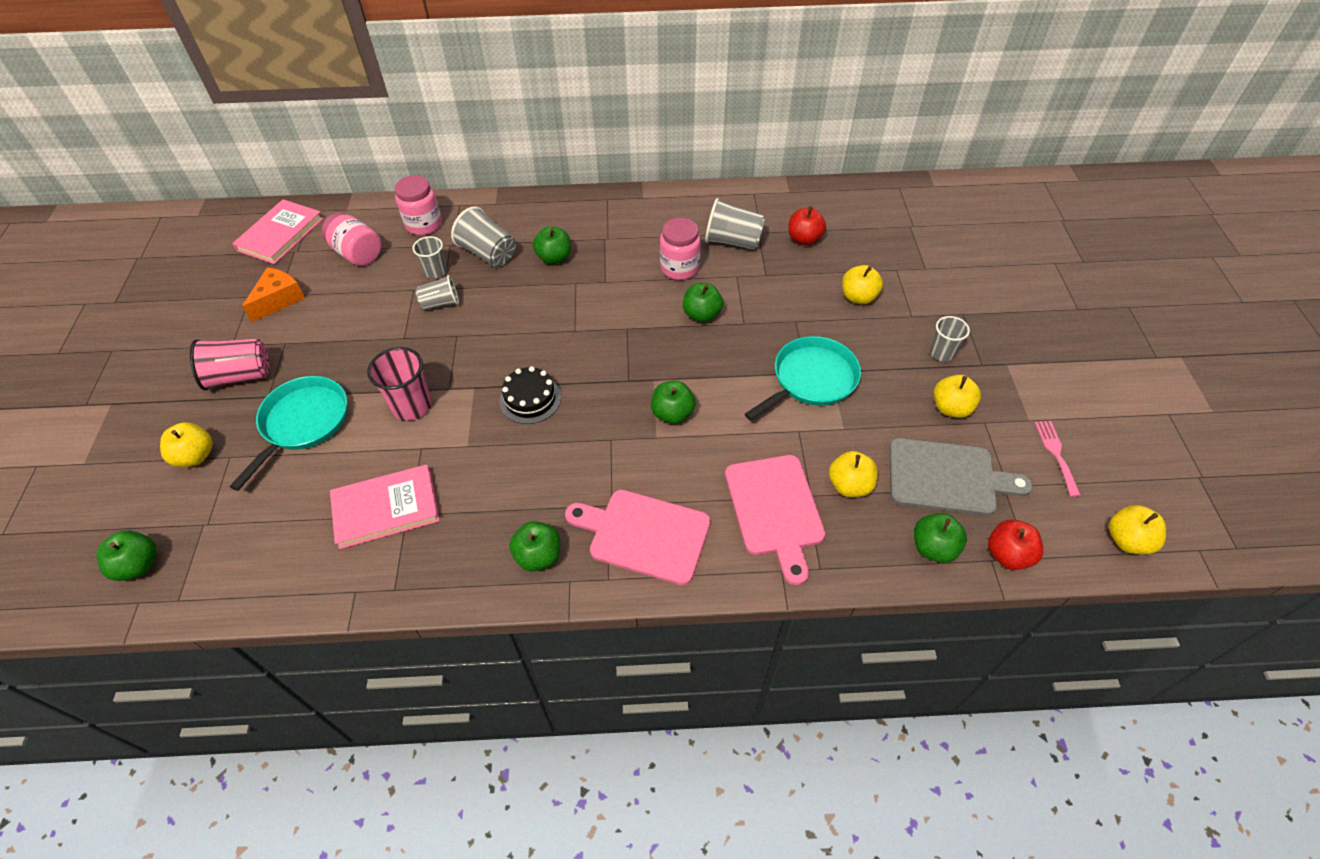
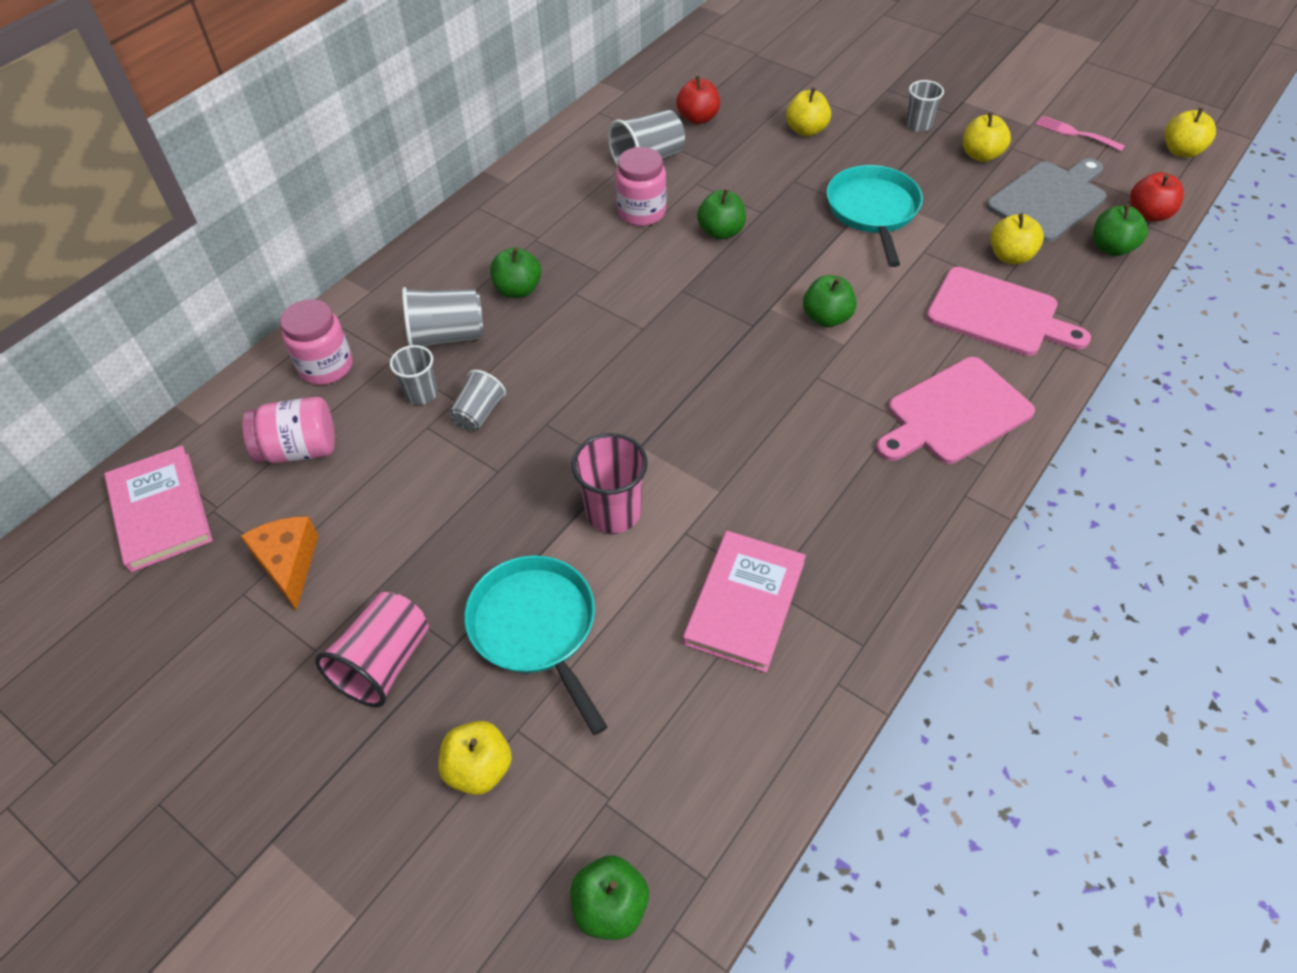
camera: 50 degrees left, 0 degrees up
(530, 399) = (704, 409): black cake -> none
(538, 556) = (916, 503): green apple -> none

